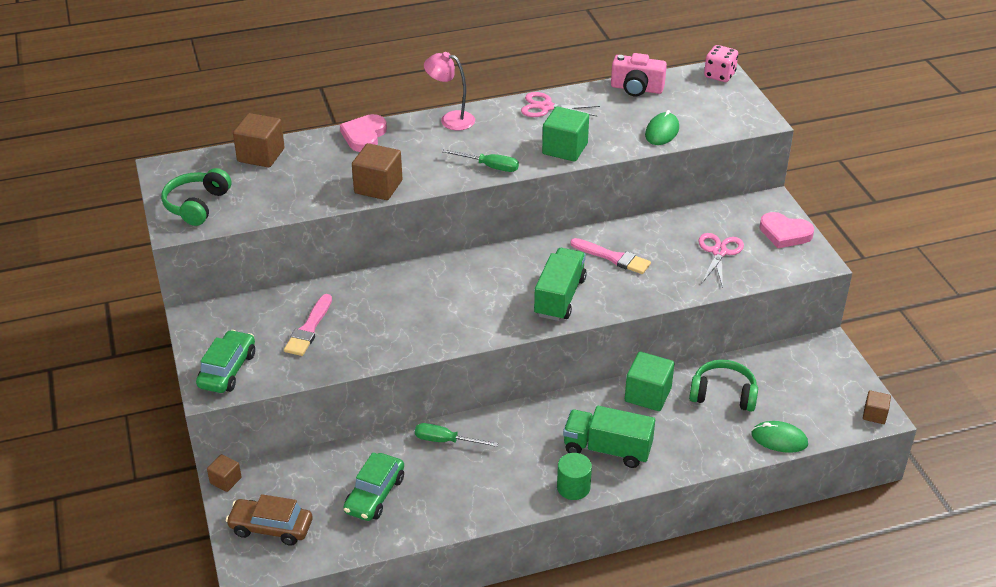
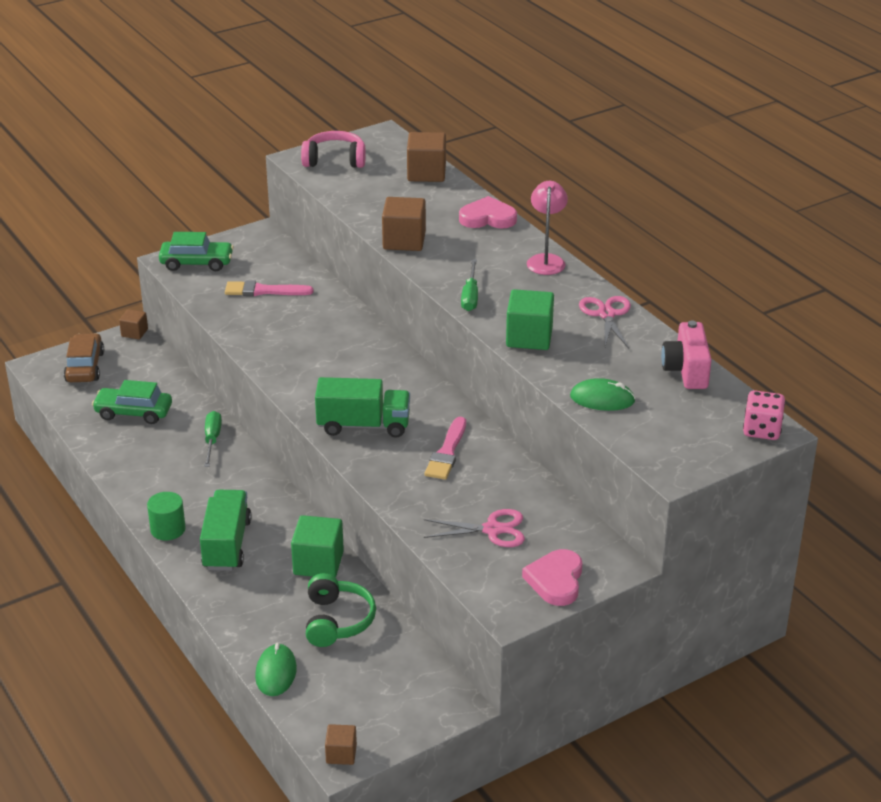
camera: 75 degrees right, 5 degrees down
(197, 205) = (334, 160): green headphones -> pink headphones

